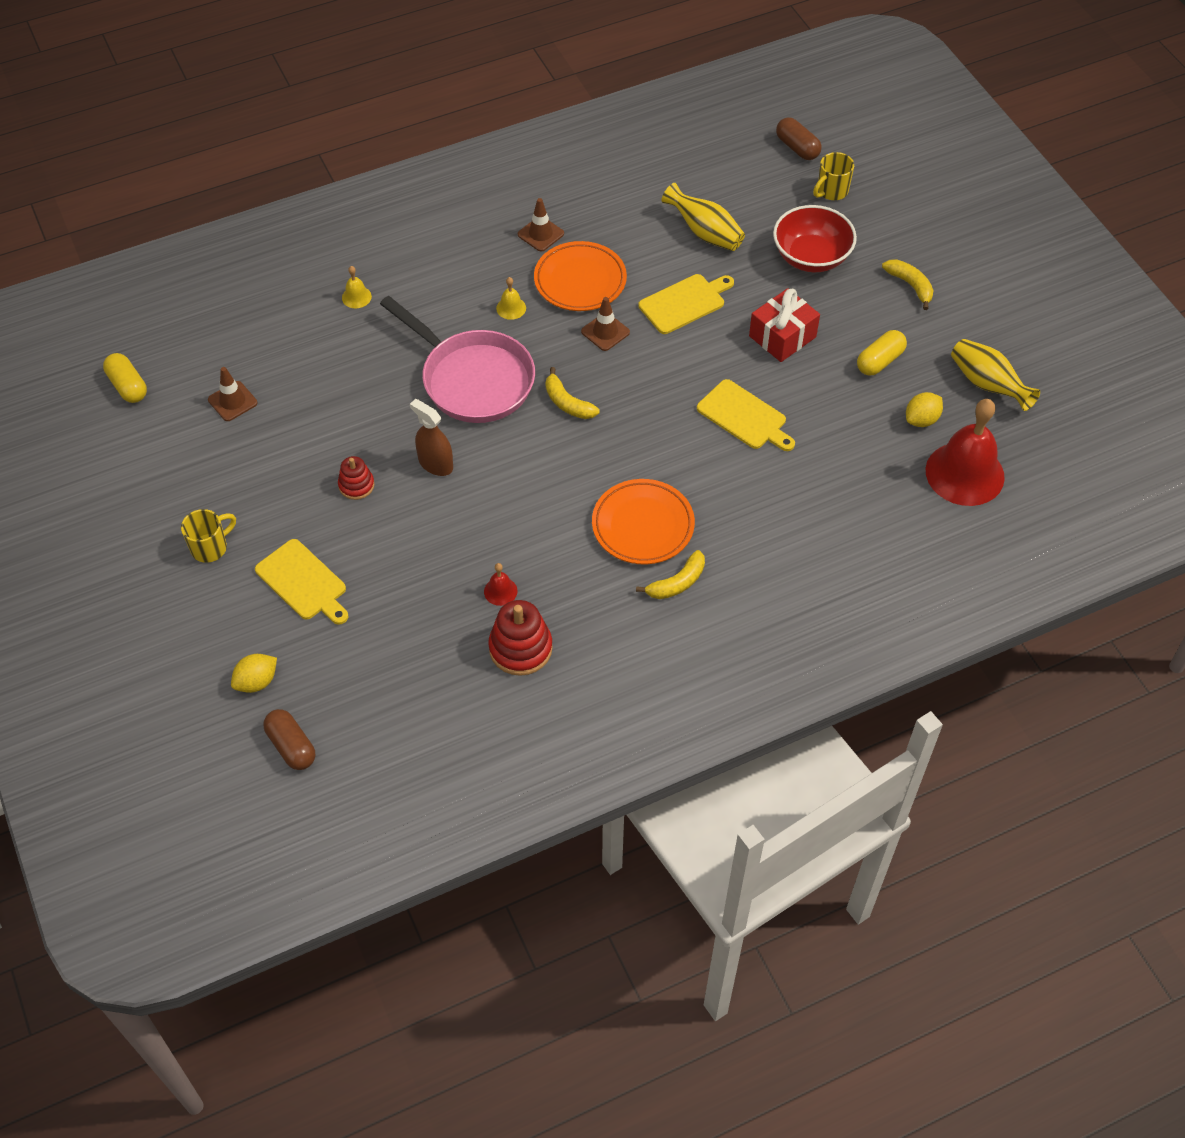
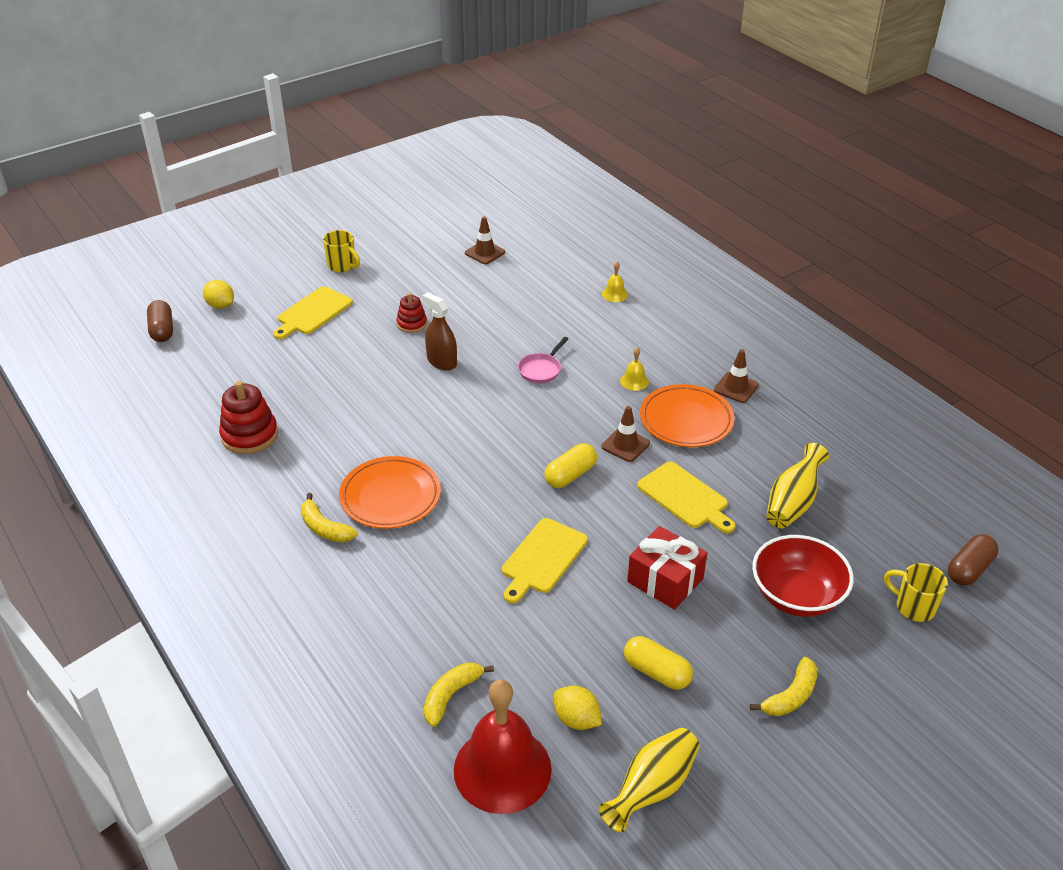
camera: 80 degrees right, 15 degrees down
(128, 386) = (488, 206): yellow capsule -> yellow capsule (570, 475)
(291, 746) = (162, 330): brown capsule -> brown capsule turned 60 degrees counterclockwise
(435, 464) = (442, 362): brown spray bottle -> brown spray bottle turned 75 degrees counterclockwise
(472, 379) = (541, 370): pink pan -> pink pan, size x0.42
(500, 591) = (309, 416): red bell -> none
(567, 403) = (529, 430): yellow banana -> yellow banana (451, 696)

